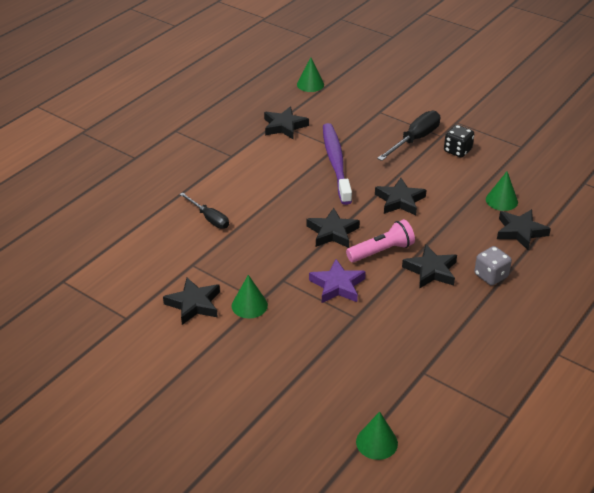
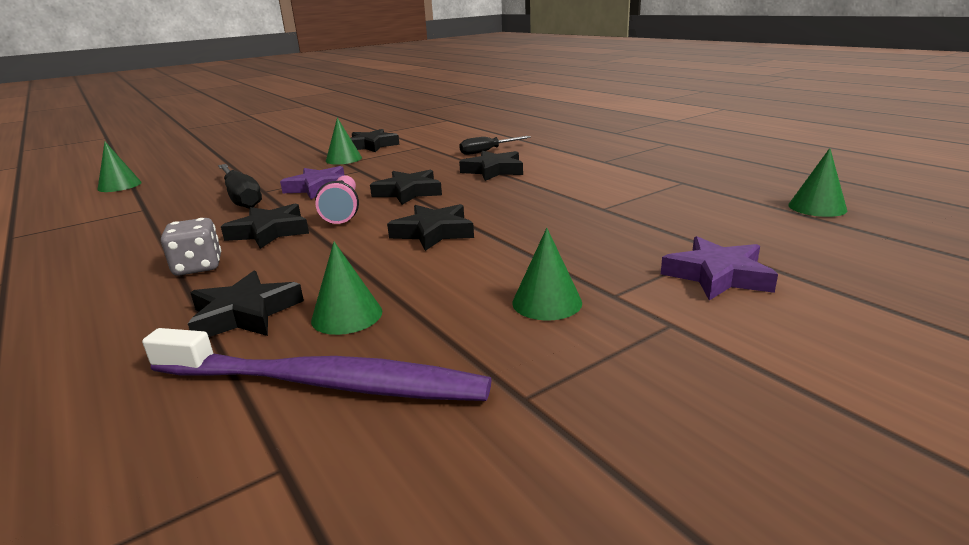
camera: 110 degrees right, 15 degrees down
(284, 126) = (671, 185): black star -> black star (493, 170)
(336, 163) = (558, 205): purple toothbrush -> purple toothbrush (322, 383)
(409, 112) = (717, 275): none -> purple star
(415, 139) = (605, 267): black screwdriver -> black screwdriver (241, 198)
(457, 151) = (547, 302): black dice -> green cone

